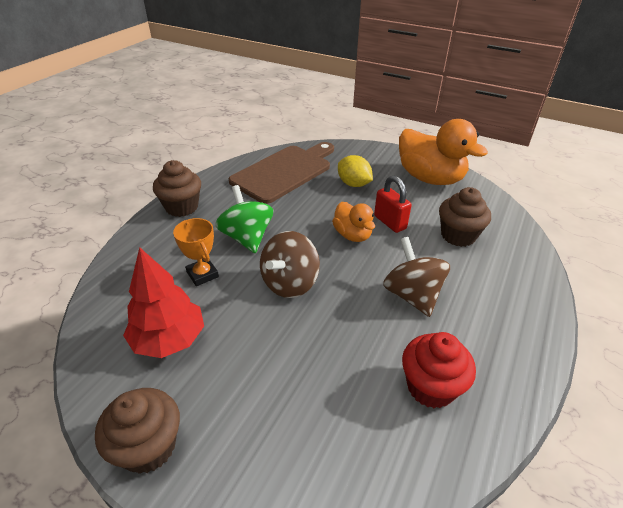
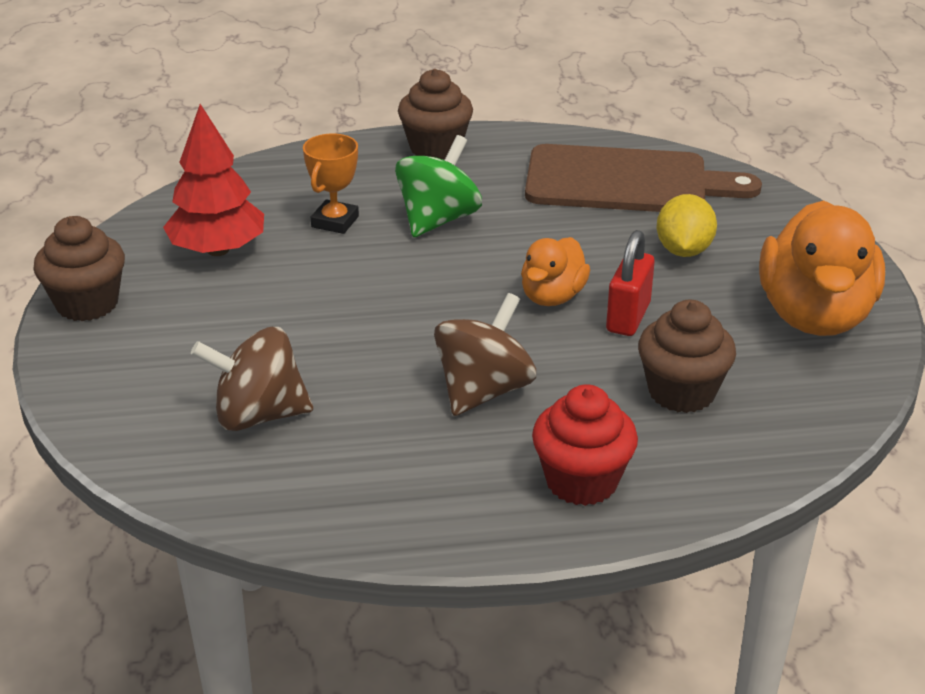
camera: 55 degrees right, 5 degrees down
(290, 283) = (392, 287): brown spinning top -> brown spinning top (258, 415)
(430, 387) = (333, 456): red cupcake -> red cupcake (581, 481)

